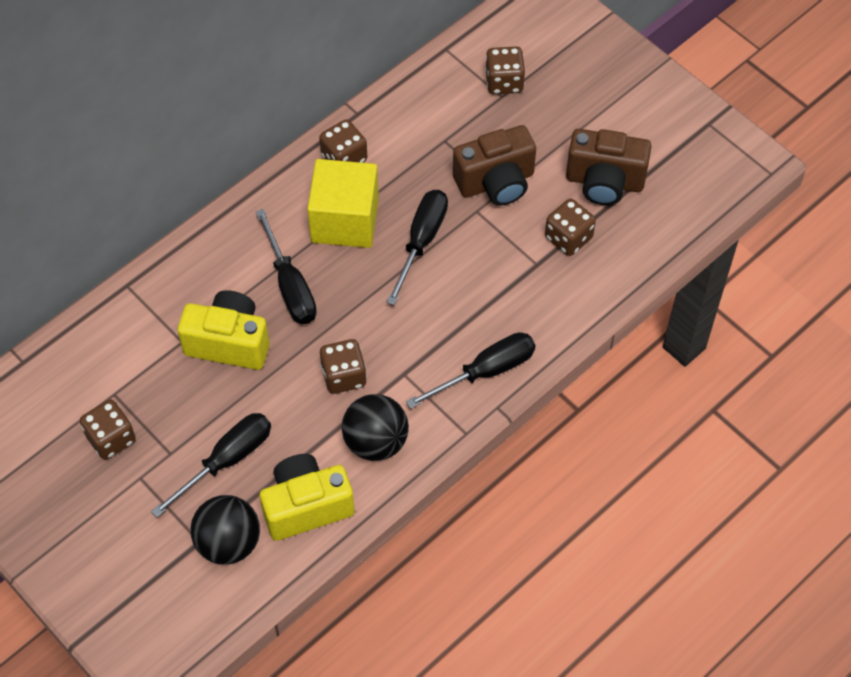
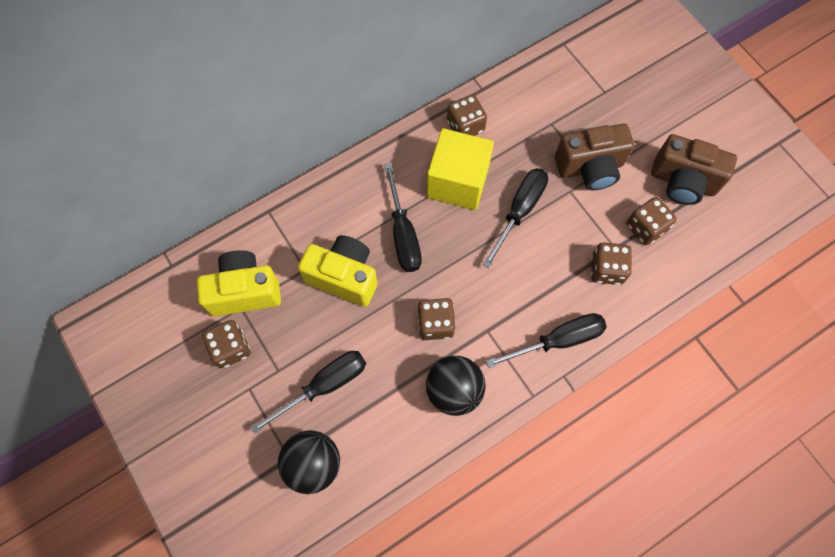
camera: 10 degrees right, 10 degrees up
(306, 506) = (385, 441): yellow camera -> yellow camera (244, 291)
(504, 82) = (608, 79): brown dice -> brown dice (606, 270)

